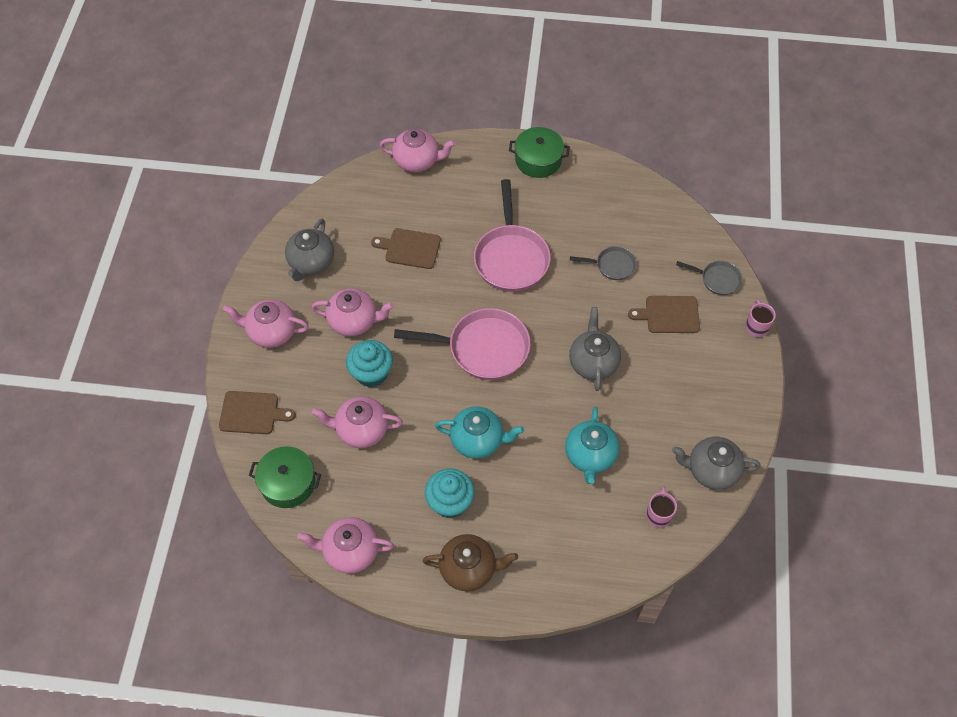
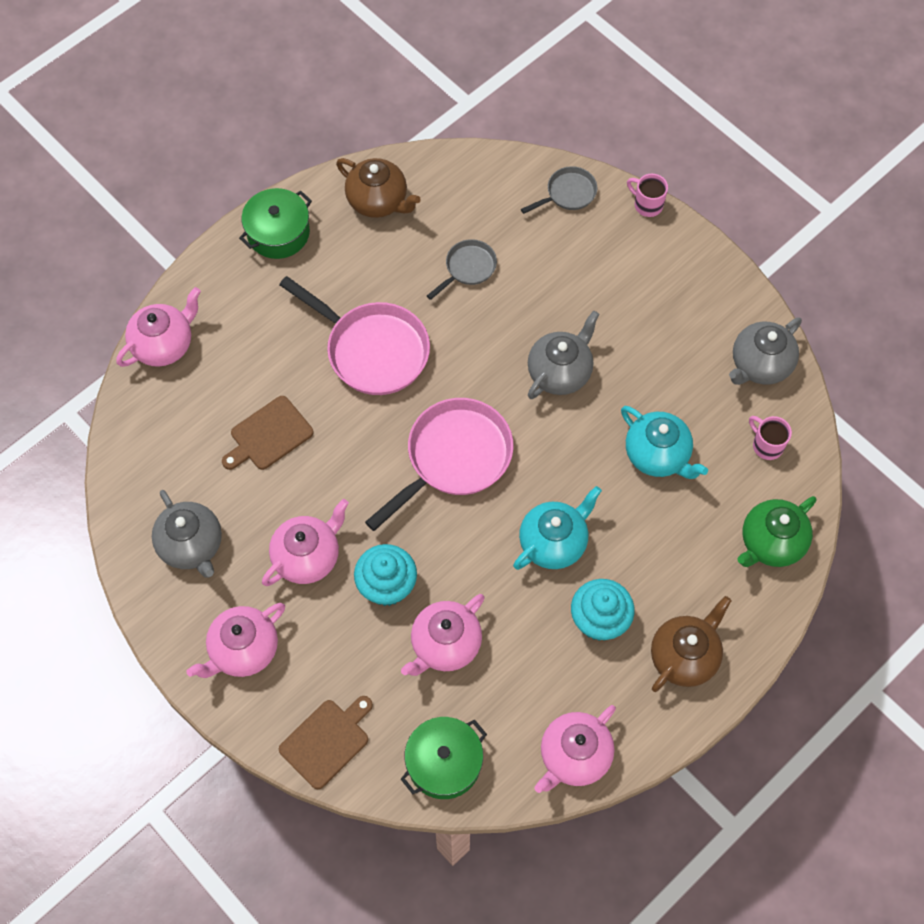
camera: 50 degrees left, 5 degrees up
(592, 566) = (771, 543): none -> green teapot
(593, 362) = (560, 372): grey teapot -> grey teapot turned 90 degrees clockwise
(608, 191) = (378, 201): none -> brown teapot
(669, 315) = (568, 265): brown cutting board -> none

